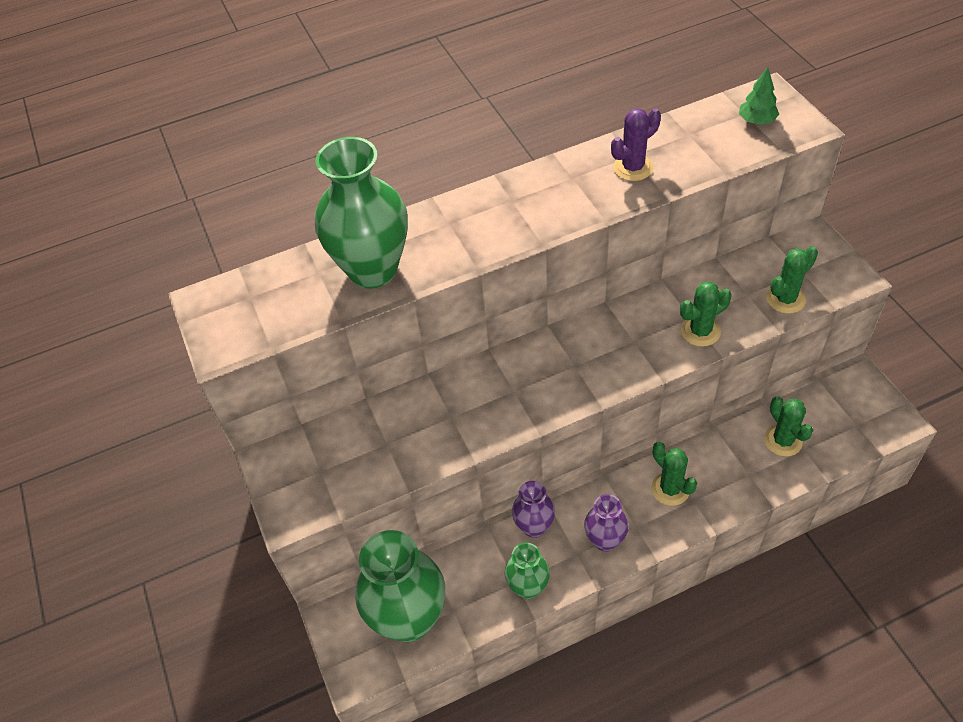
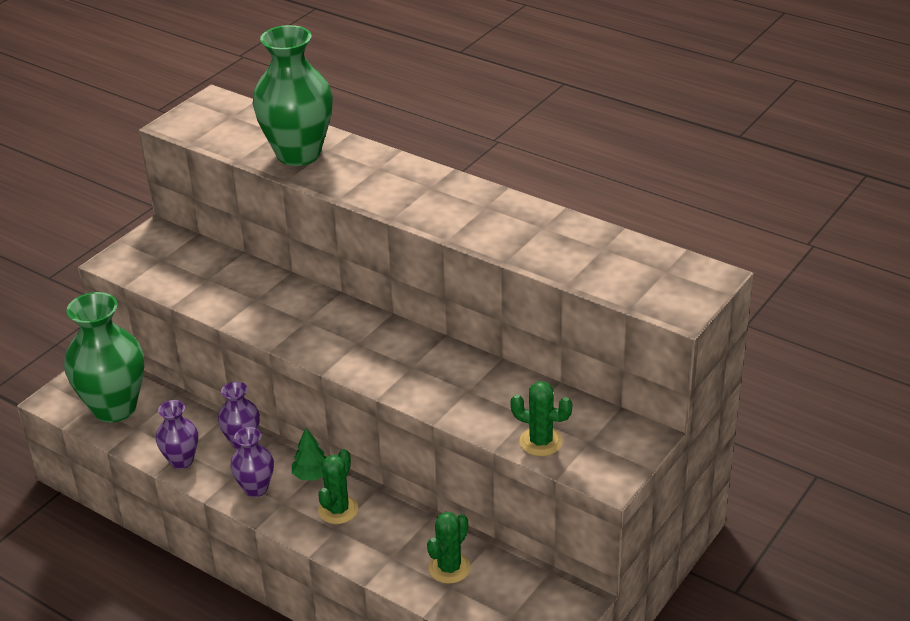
camera: 55 degrees right, 15 degrees down
(528, 587) = (181, 460): green vase -> purple vase
(633, 168) = (527, 233): purple cactus -> none
(700, 331) = (454, 401): green cactus -> none
(756, 121) = (660, 280): green tree -> green tree (311, 475)

